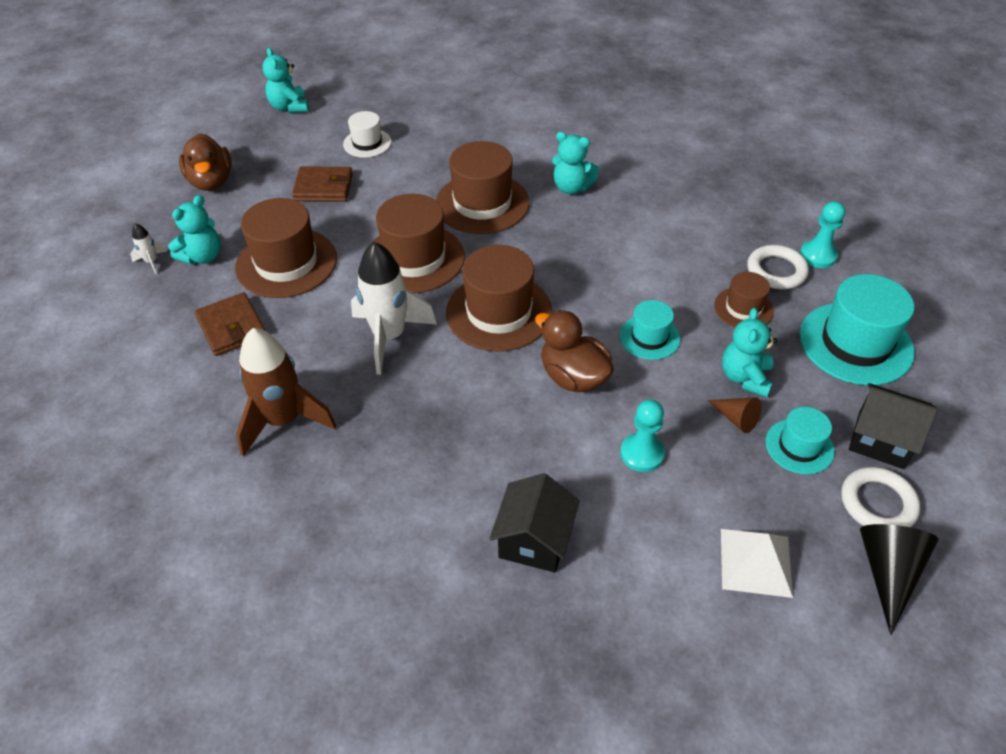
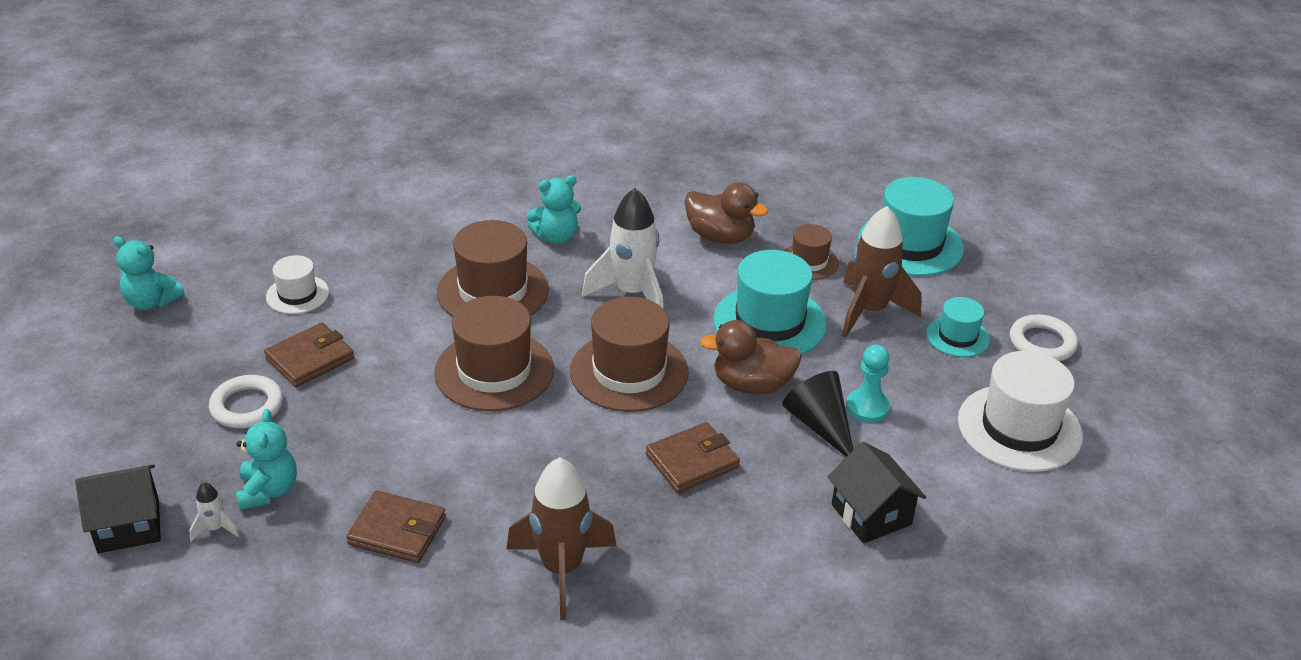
camera: 45 degrees left, 10 degrees down
(211, 181) = (167, 419): brown duck -> brown duck (720, 237)
(286, 263) = (371, 445): brown hat -> none
(389, 337) = (561, 447): white rocket -> white rocket (632, 293)
(458, 405) = (692, 461): none -> brown wallet
(649, 337) = (769, 322): turquoise hat -> turquoise hat, size x1.81
(736, 418) = (898, 343): brown cone -> none
(745, 377) = (869, 311): turquoise teddy bear -> brown rocket
(755, 562) = (1019, 428): white pyramid -> white hat
(776, 271) = (798, 221): white ring -> white ring (247, 406)
(818, 255) = (813, 194): turquoise pawn -> none
(880, 440) = (998, 301): black house -> black house (128, 526)
(888, 572) = (1094, 381): black cone -> black cone (820, 425)

